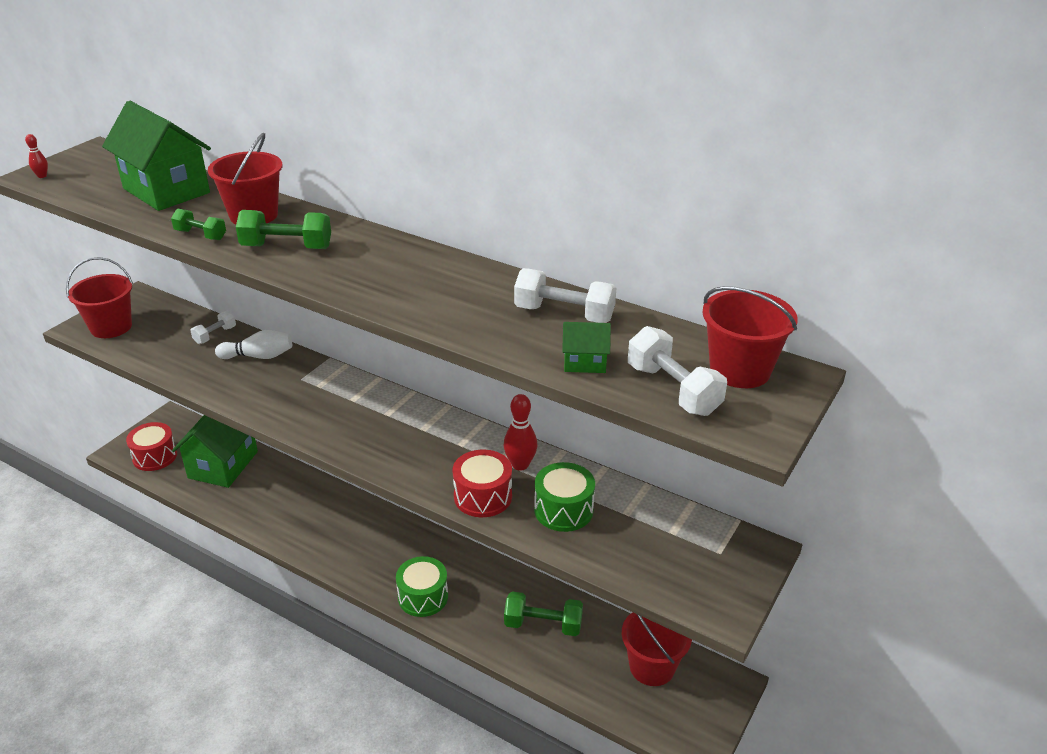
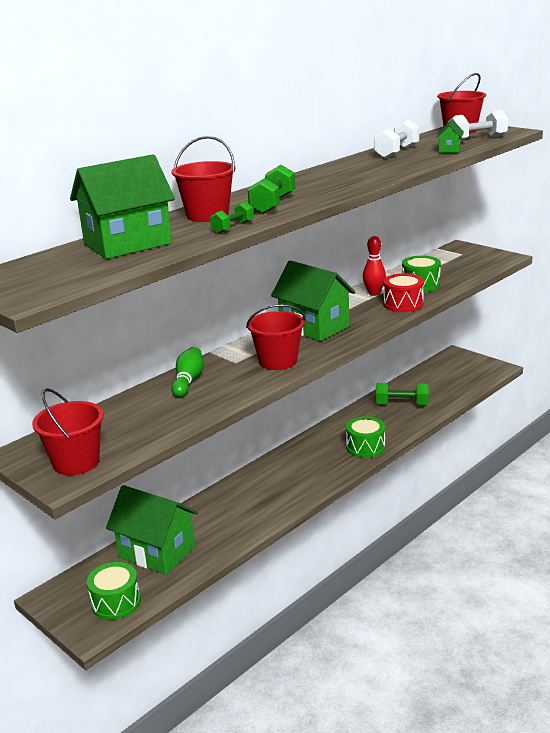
camera: 75 degrees left, 10 degrees down
(42, 176) = (33, 295): red bowling pin -> none
(155, 456) = (116, 602): red drum -> green drum
(215, 335) = (136, 403): white dumbbell -> none
(258, 356) = (188, 381): white bowling pin -> green bowling pin
(398, 423) = (314, 327): none -> green house
(543, 625) = (401, 404): green dumbbell -> green dumbbell turned 75 degrees clockwise
(652, 667) = (441, 374): red bucket -> red bucket (278, 361)

